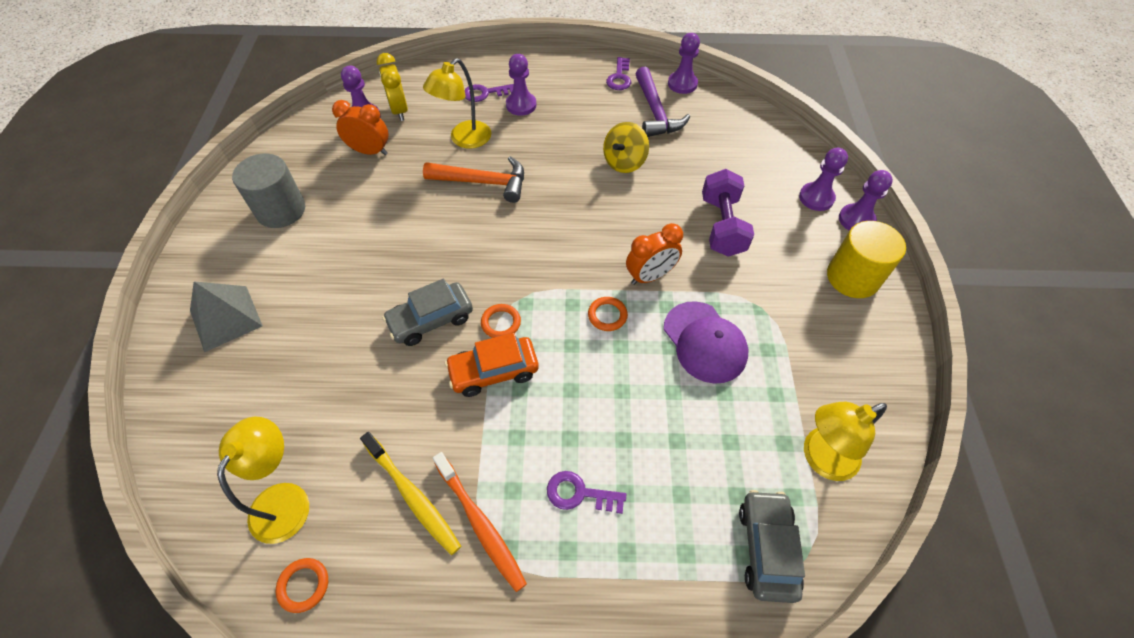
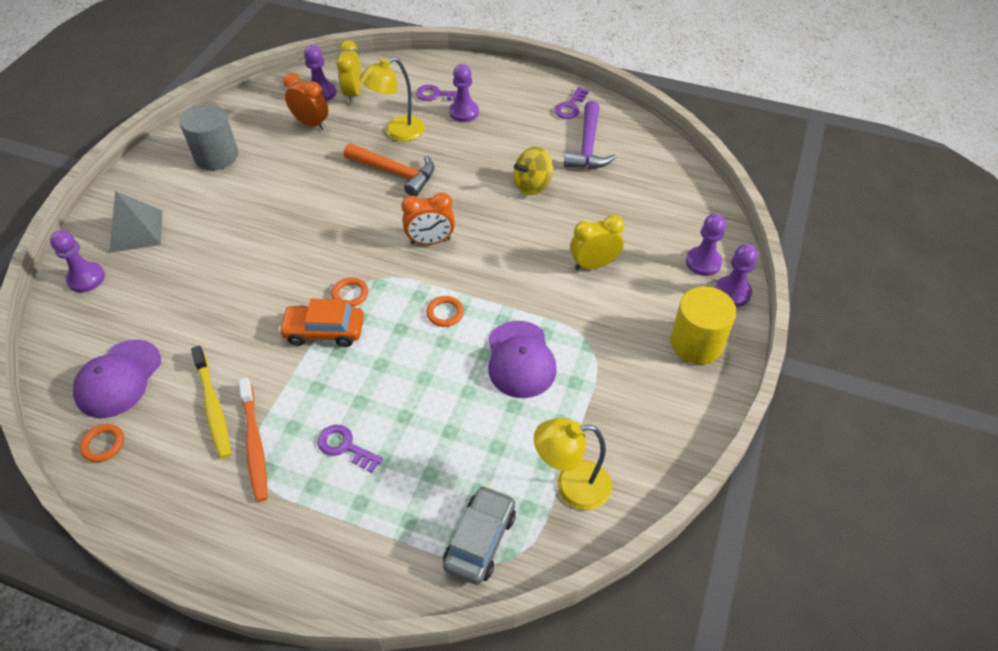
camera: 20 degrees right, 5 degrees down
(285, 499) = (118, 379): yellow lamp -> purple cap
(431, 320) = (294, 276): grey car -> none
(650, 276) = (501, 290): orange clock -> orange clock (430, 241)
(682, 84) = (629, 126): purple pawn -> purple pawn (86, 278)
(722, 226) = (594, 264): purple dumbbell -> yellow clock

